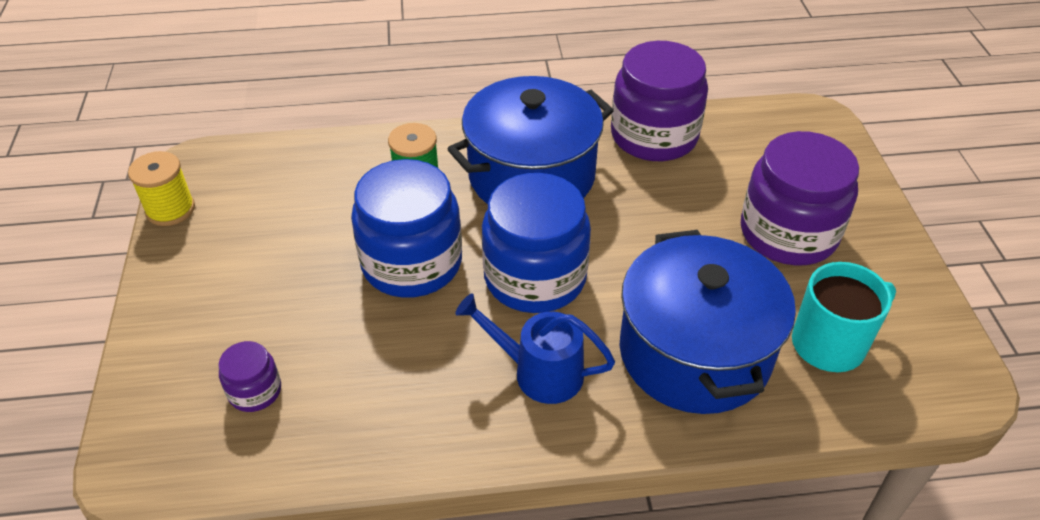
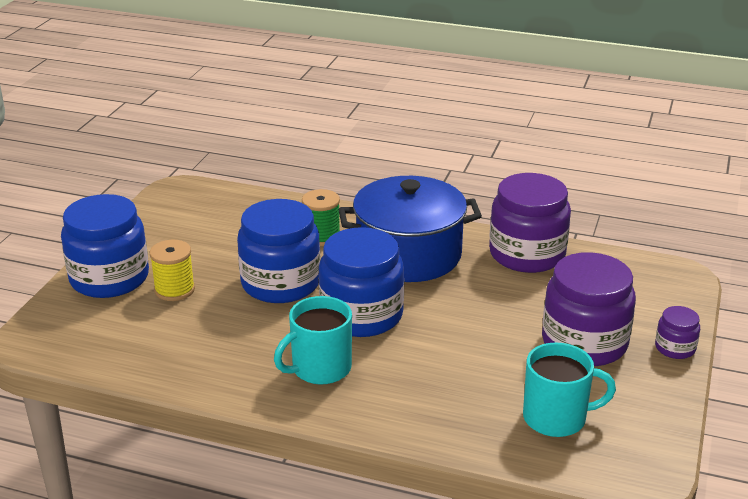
camera: 25 degrees right, 15 degrees down
(170, 209) = (144, 211): yellow spool -> yellow spool (174, 290)
(186, 328) = (109, 278): none -> blue jar
(255, 391) = (127, 323): purple jar -> purple jar (675, 348)
(538, 372) = (320, 368): blue watering can -> turquoise mug
(694, 352) = (444, 391): blue pot -> none

